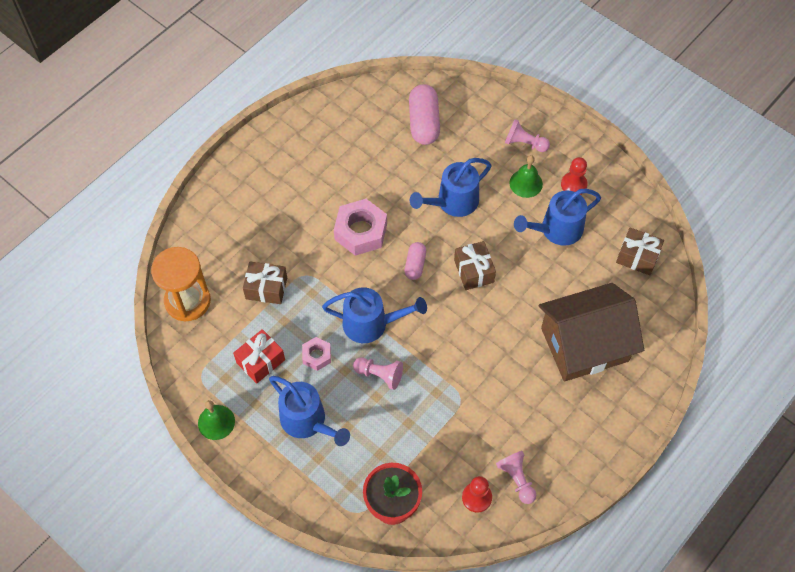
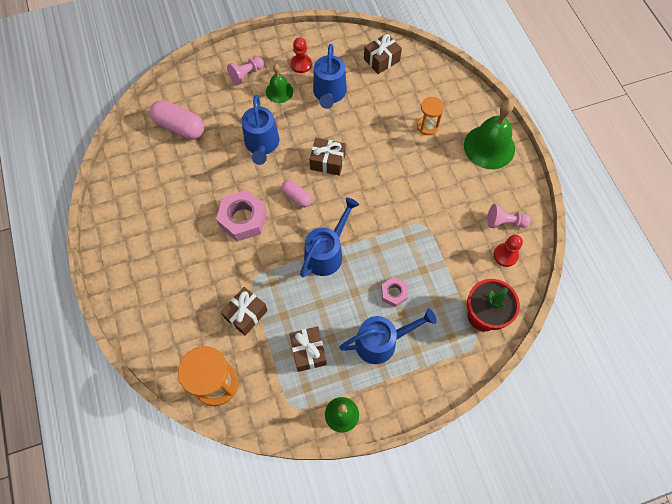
camera: 60 degrees left, 5 degrees up
(260, 361) = (308, 351): red gift -> brown gift
(316, 356) = (329, 306): pink nut -> pink nut (393, 293)
(379, 375) = (373, 269): pink pawn -> none
(584, 344) = (427, 126): brown house -> orange hourglass
(602, 420) = (489, 147): none -> green bell

